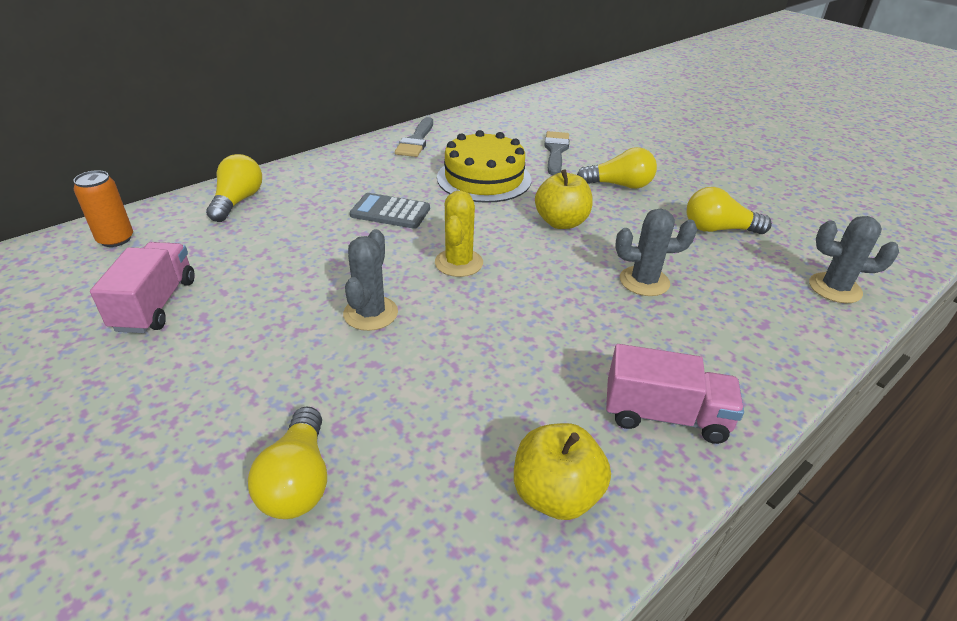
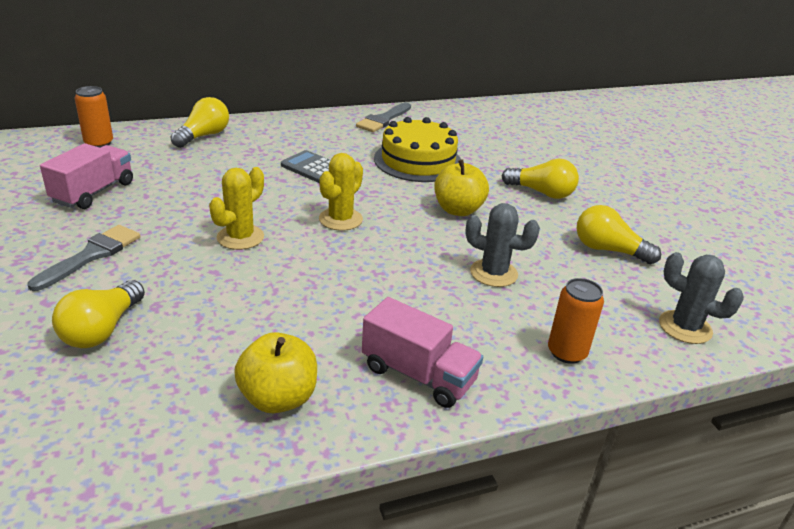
camera: 20 degrees right, 5 degrees down
(370, 313) = (240, 237): grey cactus -> yellow cactus
(556, 151) = (505, 153): grey brush -> grey brush (91, 255)
(767, 345) = (566, 352): none -> orange can

